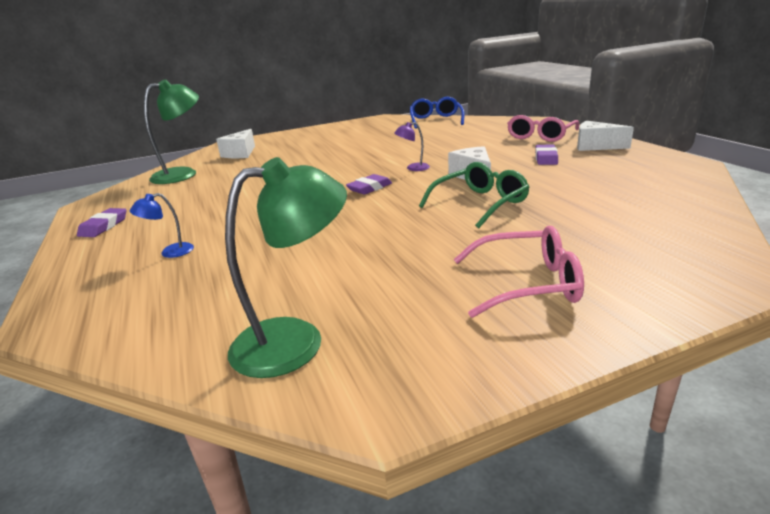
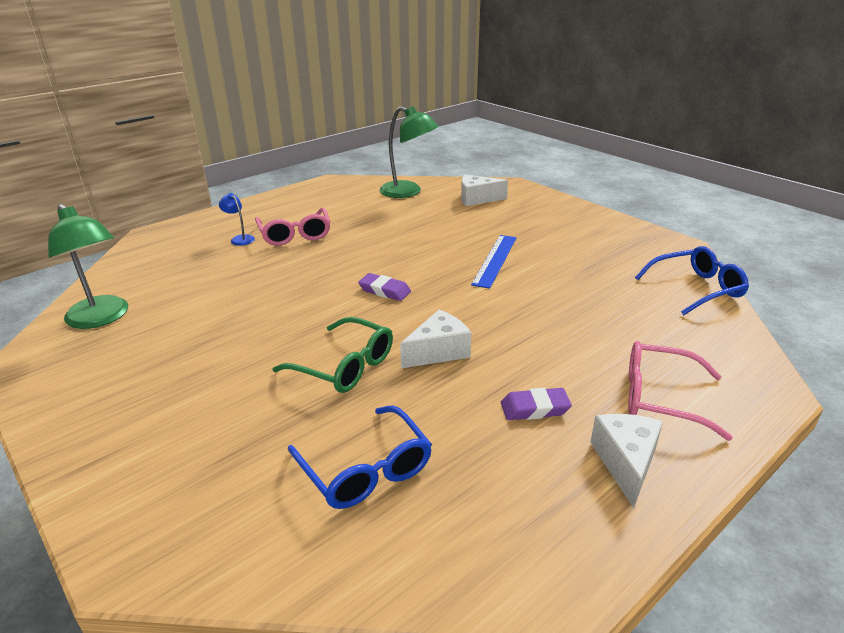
camera: 70 degrees right, 5 degrees up
(104, 226) = (288, 201): purple eraser -> none
(354, 155) = (495, 260): none -> blue ruler
(413, 168) = (457, 305): purple lamp -> none
(527, 284) = (153, 411): pink glasses -> pink glasses (295, 235)
(608, 199) = (366, 470): none -> blue glasses

